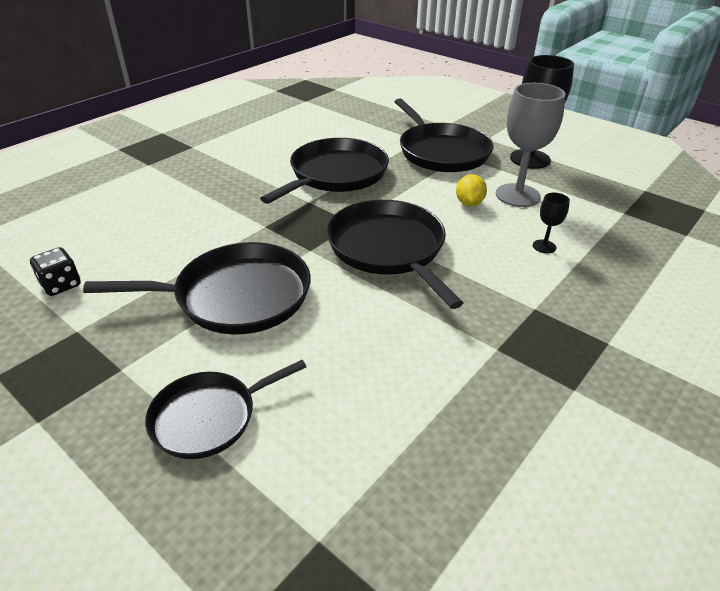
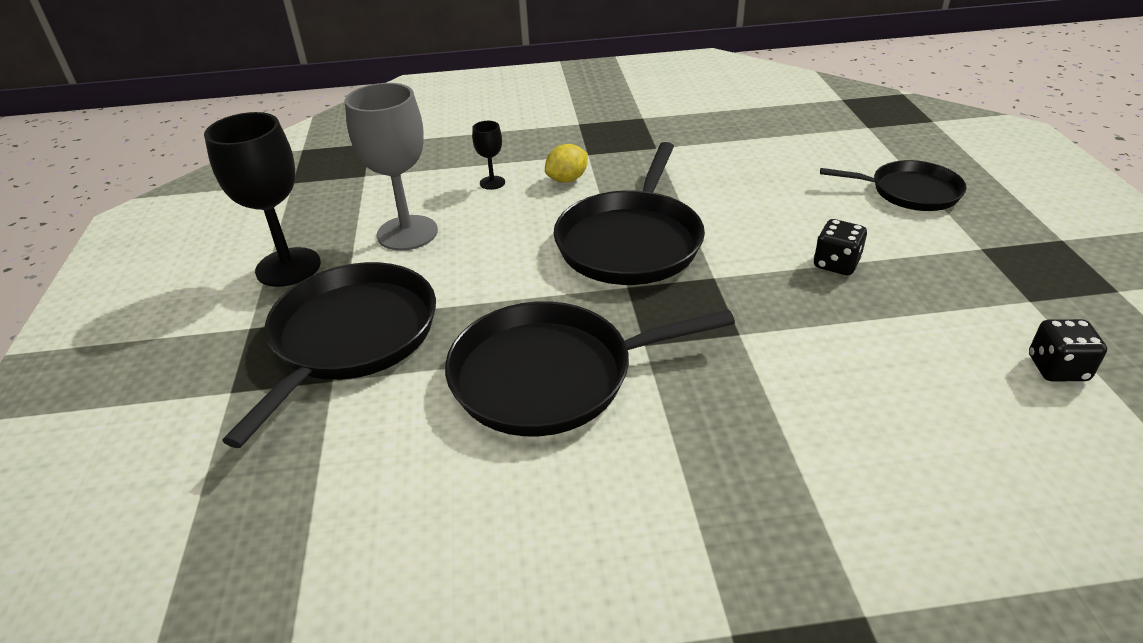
camera: 135 degrees left, 0 degrees up
(236, 296) = (836, 264): black pan -> black dice
(469, 203) = (470, 248): yellow lemon -> yellow lemon (567, 179)

